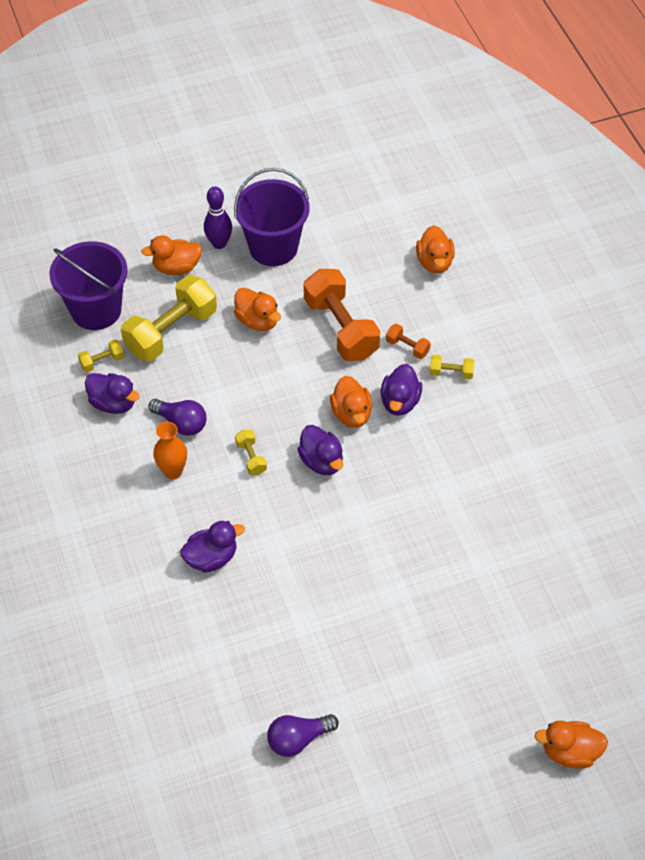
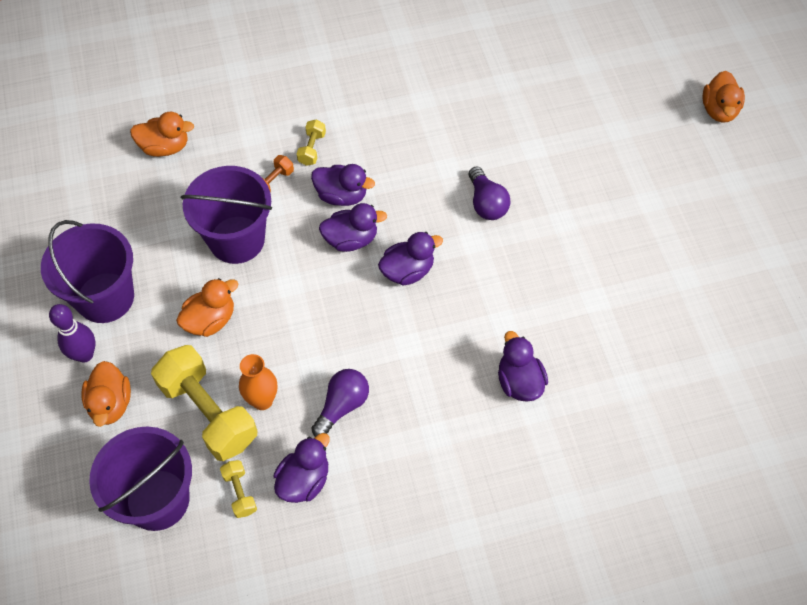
camera: 85 degrees left, 5 degrees up
(173, 471) = (406, 417): orange vase -> orange vase (262, 400)
(251, 458) = (396, 337): yellow dumbbell -> none
(298, 739) = (721, 314): purple light bulb -> purple light bulb (486, 203)
(341, 328) = (237, 239): orange dumbbell -> purple bucket
(351, 414) = (351, 239): orange duck -> purple duck

